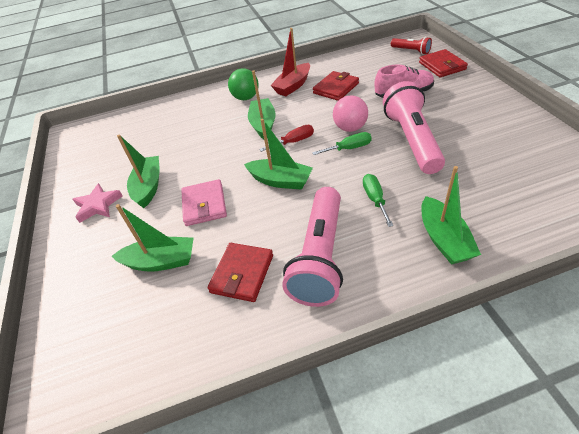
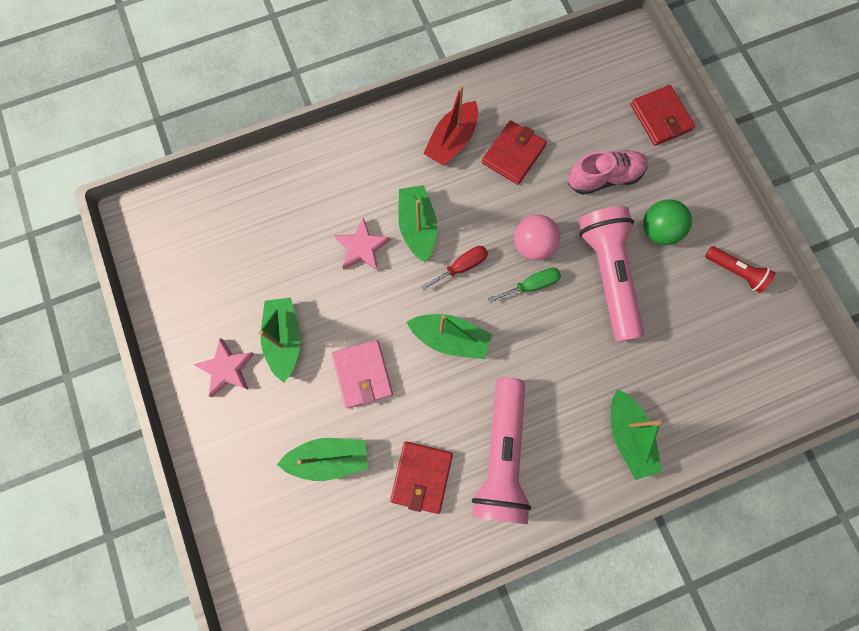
camera: 10 degrees left, 30 degrees up
(220, 136) = (362, 248): none -> pink star
(246, 98) = (386, 163): green ball -> green ball (658, 230)
(375, 199) = (560, 375): green screwdriver -> none
(411, 51) = (621, 72): red flashlight -> red flashlight (735, 271)

